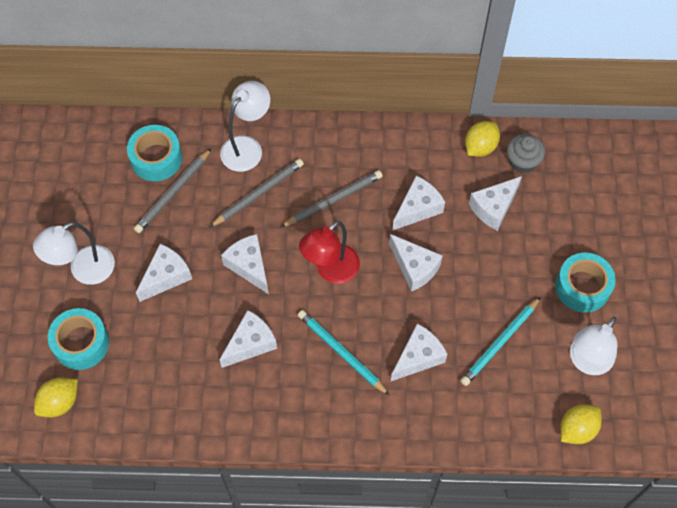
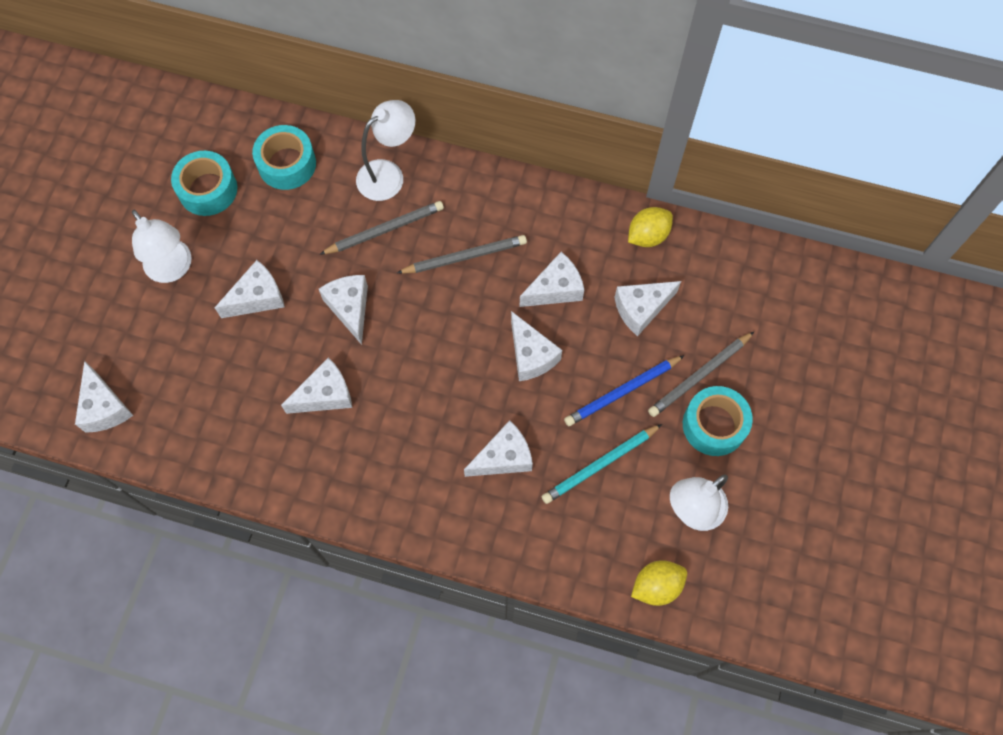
camera: 15 degrees right, 5 degrees up
(60, 402) = (105, 407): yellow lemon -> white cheese
(81, 343) = (146, 348): turquoise tape -> turquoise tape (208, 189)
(84, 270) = (173, 269): white lamp -> white lamp turned 105 degrees counterclockwise
(173, 192) = (293, 206): grey pencil -> grey pencil (699, 375)
(330, 270) = (437, 335): red lamp -> none
(341, 353) = (421, 430): turquoise pencil -> none
(499, 279) = (622, 392): none -> blue pencil
(522, 161) = (690, 264): grey cupcake -> none

